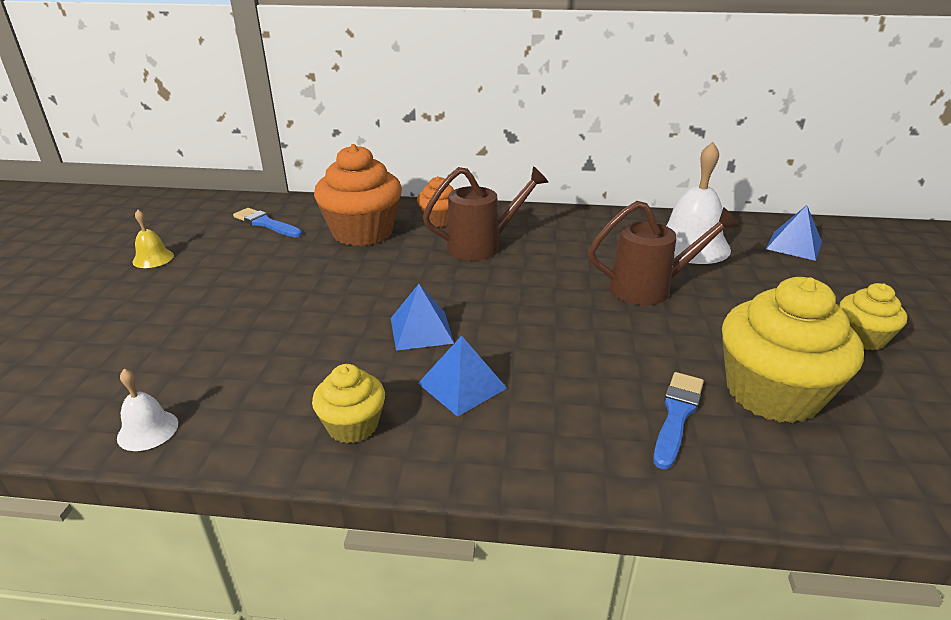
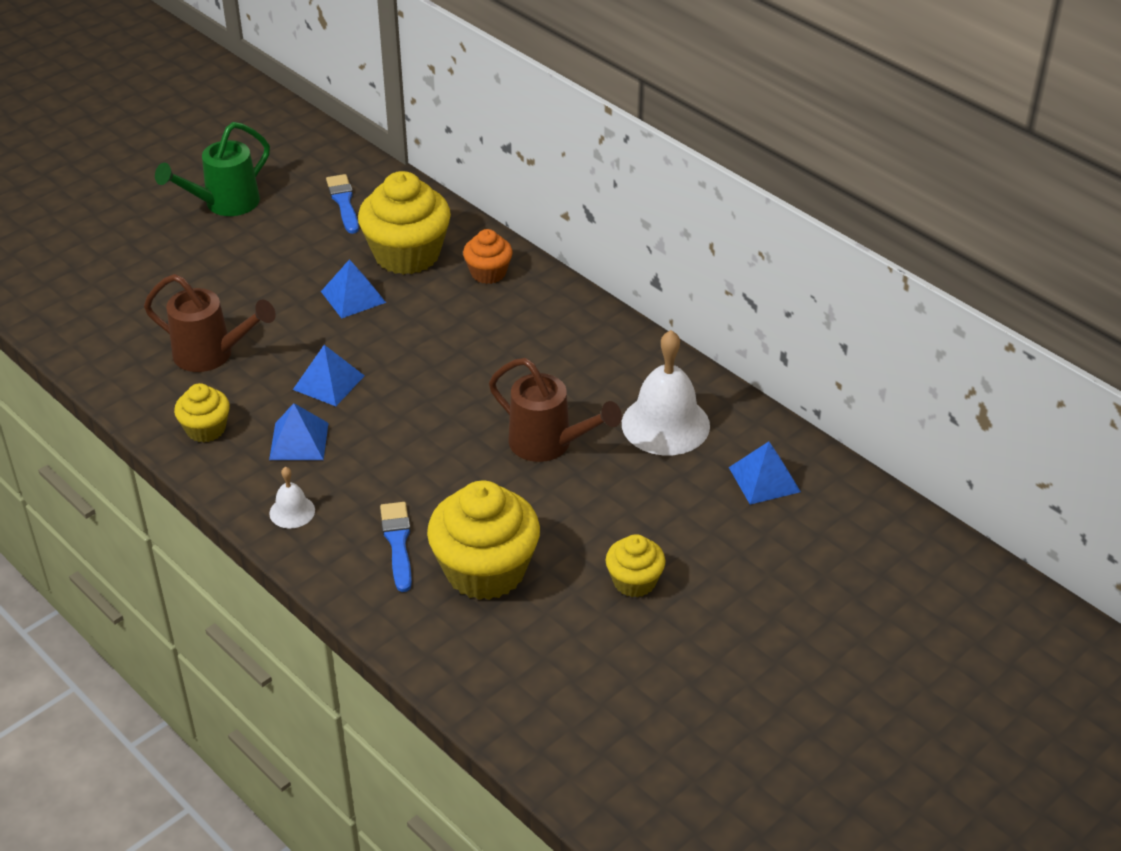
camera: 40 degrees right, 10 degrees up
(148, 430) = (101, 365): white bell -> white bell (292, 511)
(153, 258) = (225, 204): yellow bell -> green watering can
(356, 269) = (353, 297): none -> blue pyramid
(362, 232) = (407, 254): orange cupcake -> yellow cupcake
(481, 246) = (482, 324): brown watering can -> brown watering can (211, 354)
(677, 415) = (397, 543): blue brush -> blue brush turned 75 degrees counterclockwise

